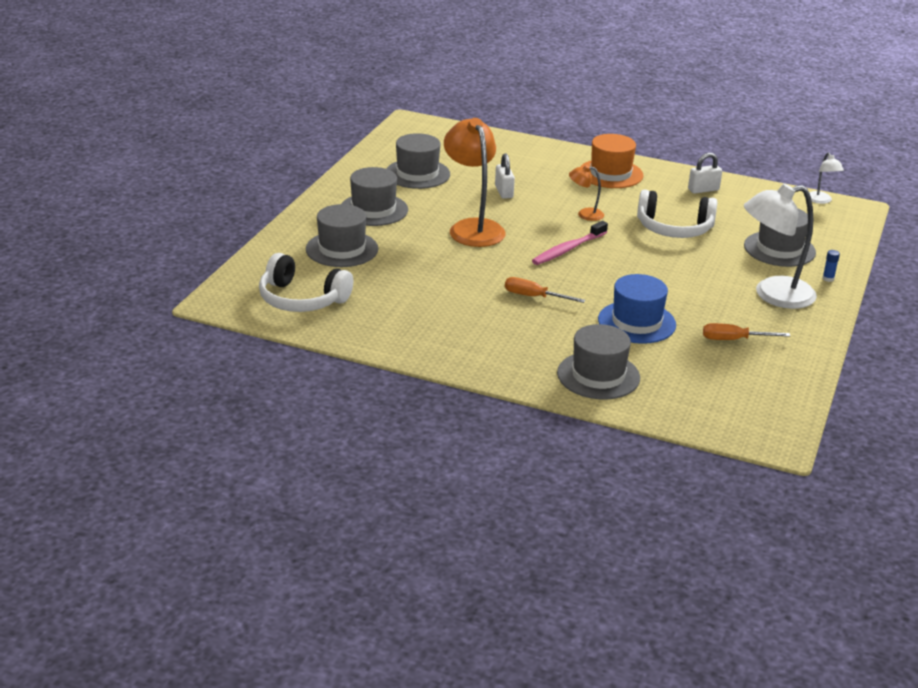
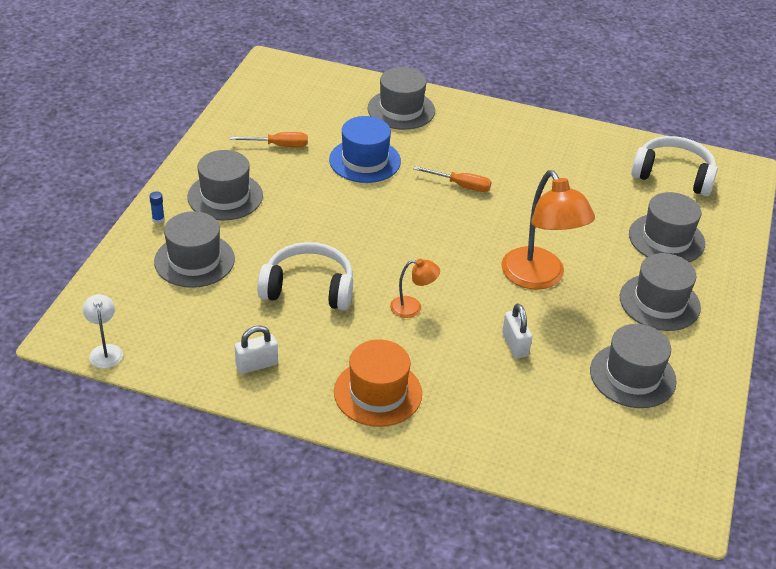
camera: 175 degrees right, 10 degrees up
(568, 249) = (430, 249): pink toothbrush -> none
(773, 295) = (225, 196): white lamp -> grey hat

